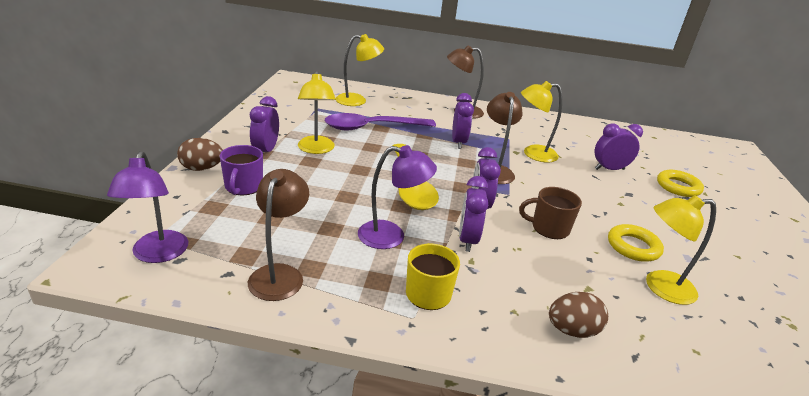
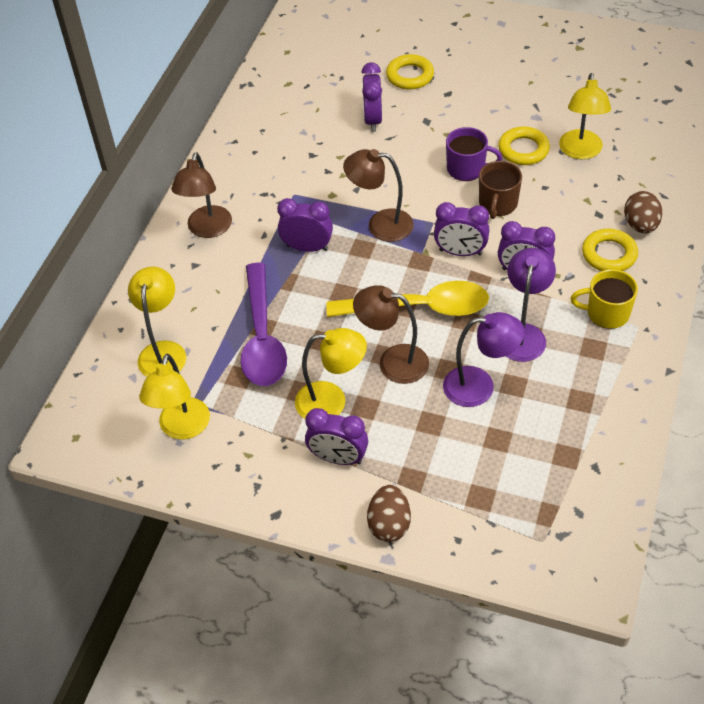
camera: 75 degrees left, 20 degrees up
(158, 254) = (572, 532): purple lamp -> purple lamp (479, 386)
(243, 187) = (433, 473): purple mug -> purple mug (467, 169)
(279, 274) = (592, 425): brown lamp -> brown lamp (393, 362)
(514, 300) = (609, 254): none -> yellow ring
(533, 153) = (336, 179): yellow lamp -> yellow lamp (182, 428)

